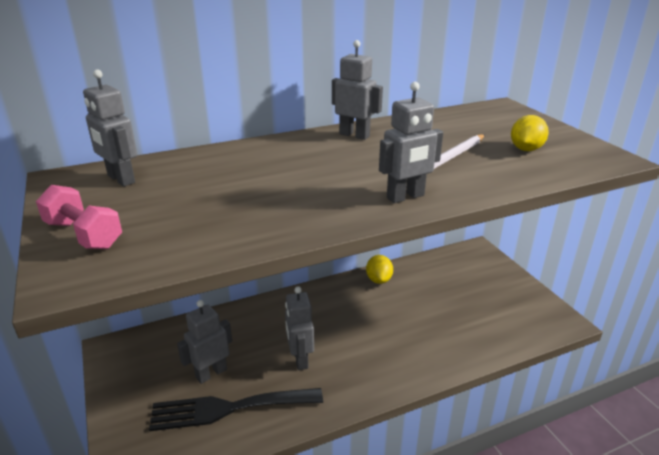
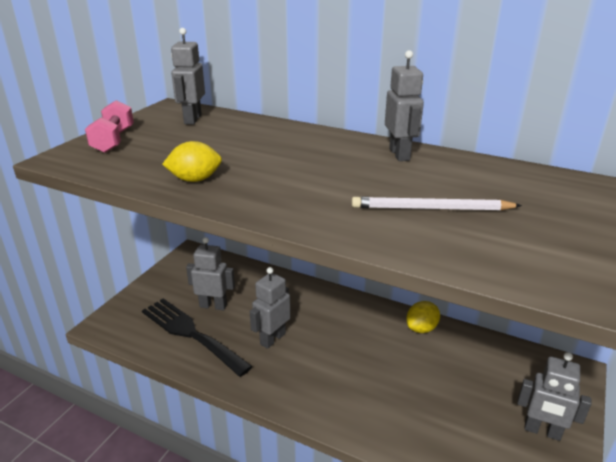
camera: 50 degrees right, 0 degrees up
(405, 197) = (317, 215): grey robot -> grey robot (542, 431)
(526, 149) = (542, 241): yellow lemon -> yellow lemon (195, 179)

